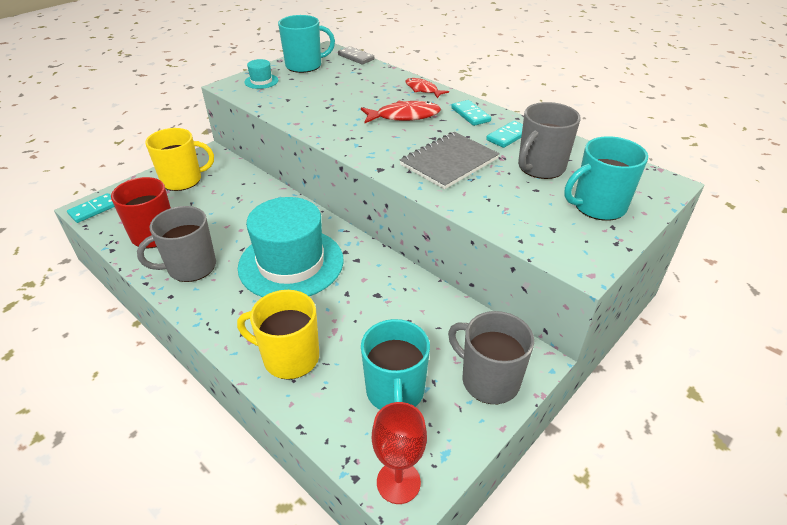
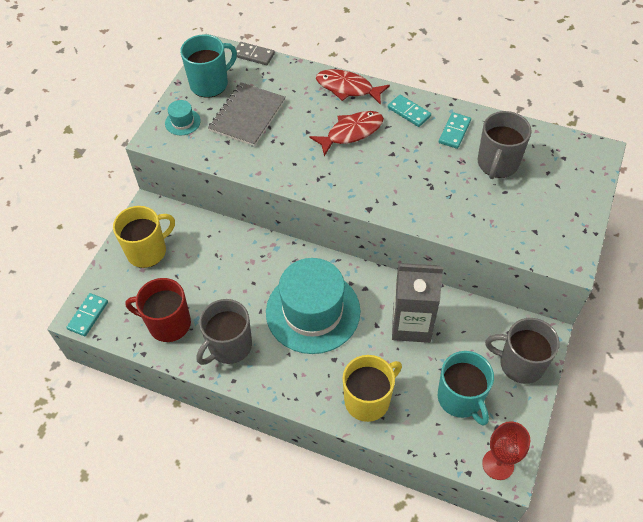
camera: 20 degrees left, 15 degrees up
(289, 357) = (368, 400): yellow mug -> yellow mug turned 150 degrees clockwise
(384, 304) = (411, 324): none -> grey carton
(423, 90) = (347, 88): red fish -> red fish, size x1.51
(449, 162) = (421, 181): grey notebook -> grey notebook (247, 115)
(598, 206) = (558, 195): turquoise mug -> none

